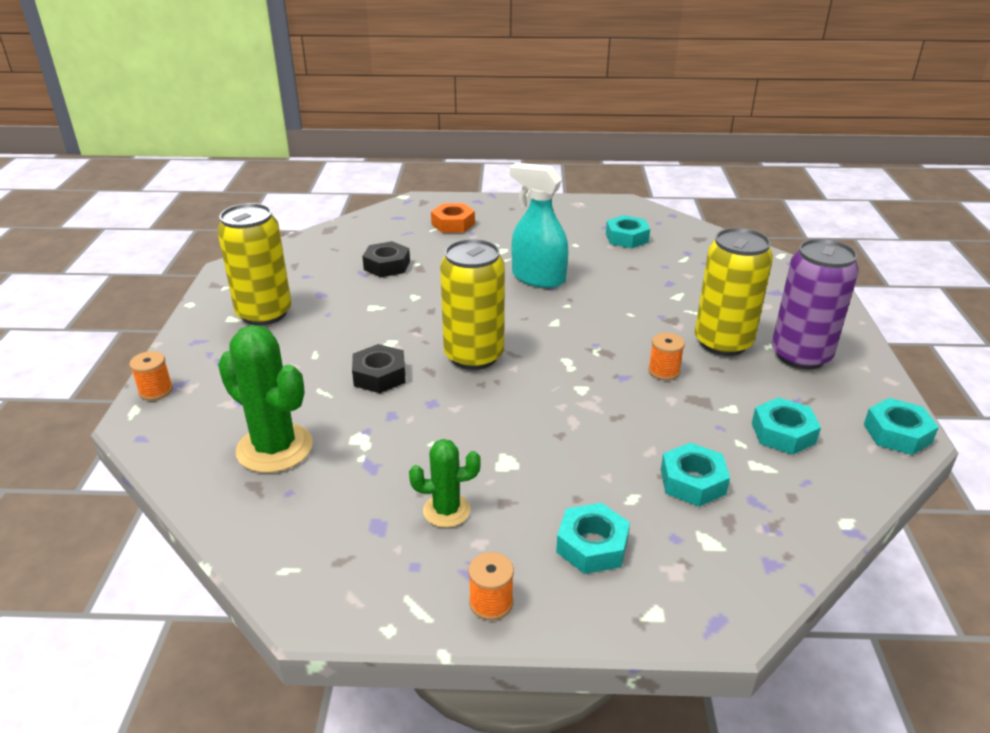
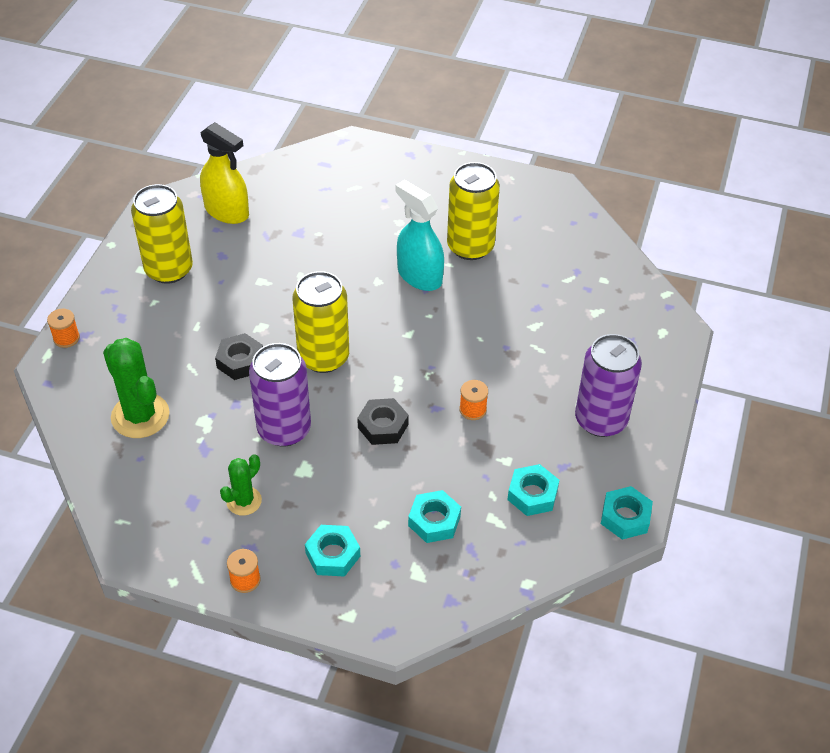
camera: 15 degrees right, 15 degrees up
(312, 261) = (227, 211): none -> yellow spray bottle
(387, 265) = (291, 231): black nut -> black nut (383, 426)
(446, 510) = (244, 501): green cactus -> green cactus turned 60 degrees counterclockwise
(453, 224) = (372, 184): orange nut -> none
(461, 427) = (284, 429): none -> purple can
(626, 238) = (529, 238): turquoise nut -> none
(723, 343) = (542, 390): yellow can -> yellow can (470, 247)

